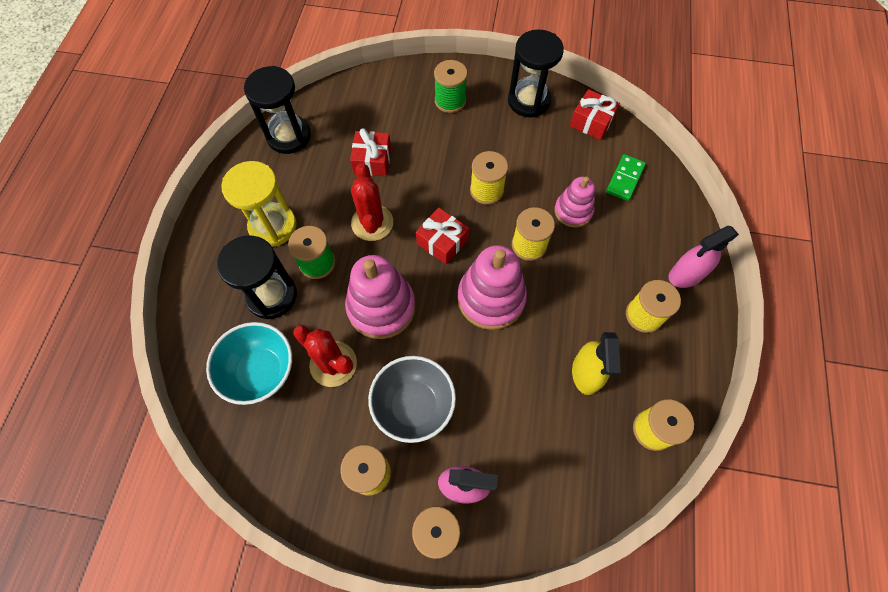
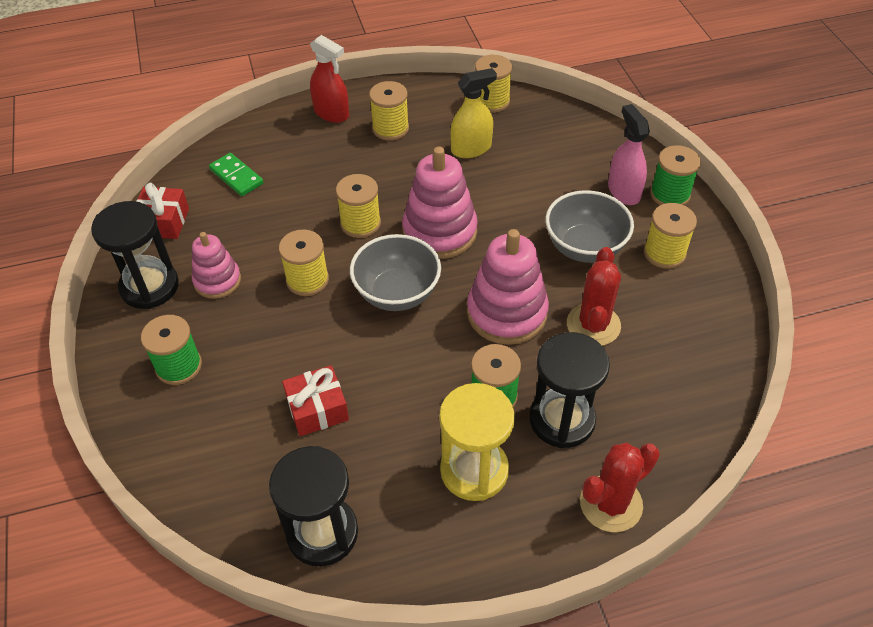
camera: 115 degrees left, 15 degrees down
(261, 372) = (647, 383): turquoise bowl -> none
(372, 223) = (409, 367): red cactus -> red cactus (611, 504)
(442, 242) = (397, 293): red gift -> grey bowl
(573, 211) = (299, 203): pink stacking toy -> pink stacking toy (217, 281)
(624, 179) = (236, 176): green domino -> green domino turned 45 degrees clockwise
(686, 275) = (331, 113): pink spray bottle -> red spray bottle

